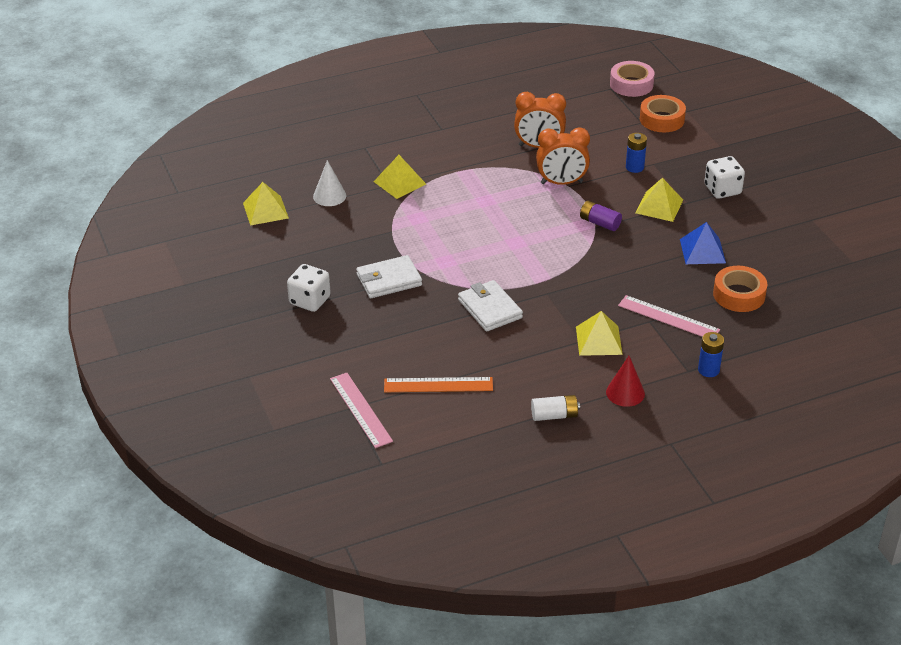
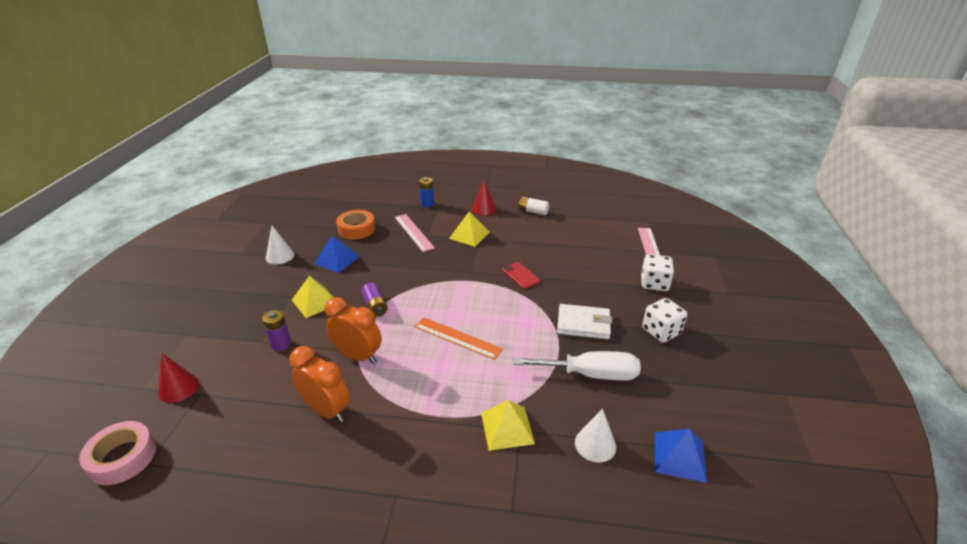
camera: 150 degrees left, 5 degrees down
(265, 210) = (679, 456): yellow pyramid -> blue pyramid
(358, 239) = (590, 374): none -> white screwdriver
(438, 385) = (591, 245): orange ruler -> orange ruler (457, 338)
(490, 309) = (521, 275): white wallet -> red phone
(634, 167) = (281, 344): blue battery -> purple battery
(662, 119) = (178, 388): orange tape -> red cone
(722, 190) = (253, 295): white dice -> white dice (654, 284)
(766, 232) = (280, 256): none -> white cone

